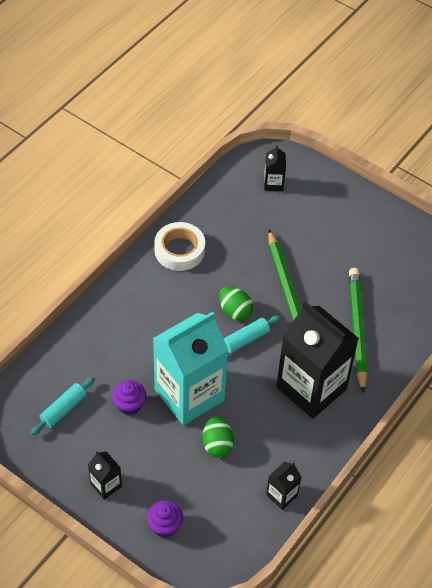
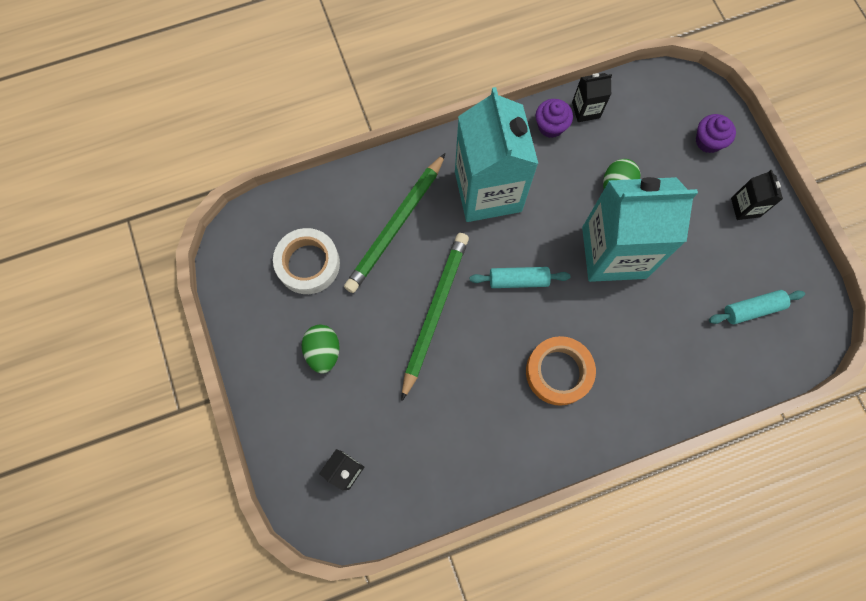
camera: 145 degrees left, 20 degrees up
(129, 404) = (681, 276): purple cupcake -> purple cupcake (550, 126)
(179, 250) = (520, 438): white tape -> white tape (308, 264)
(179, 298) = (558, 372): none -> orange tape
(235, 311) = (508, 320): green egg -> green egg (323, 351)
(311, 388) = (488, 191): black carton -> turquoise carton

